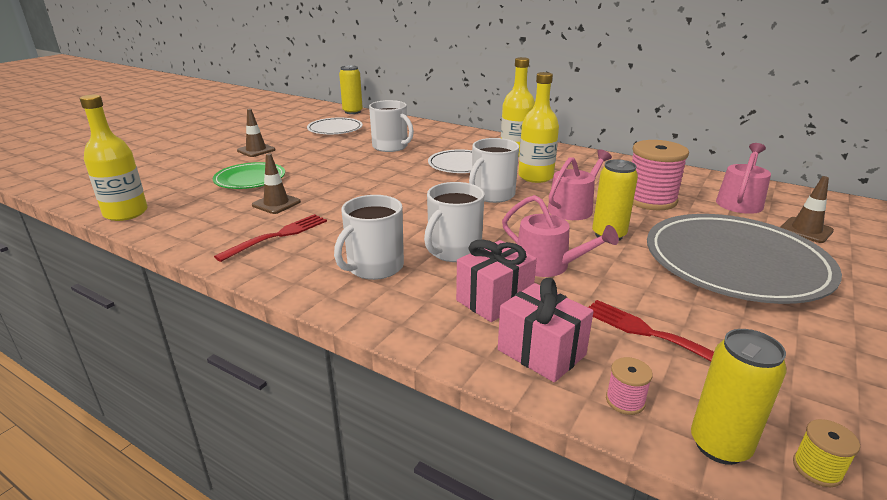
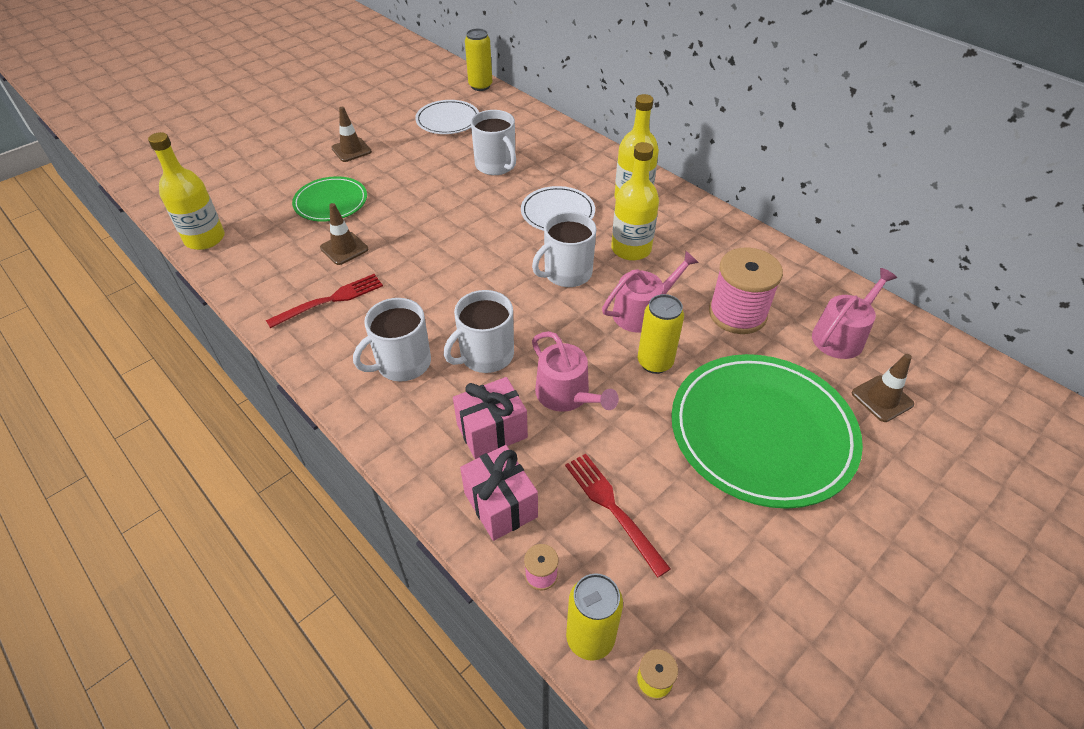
camera: 15 degrees right, 20 degrees up
(735, 263) = (762, 432): grey plate -> green plate

